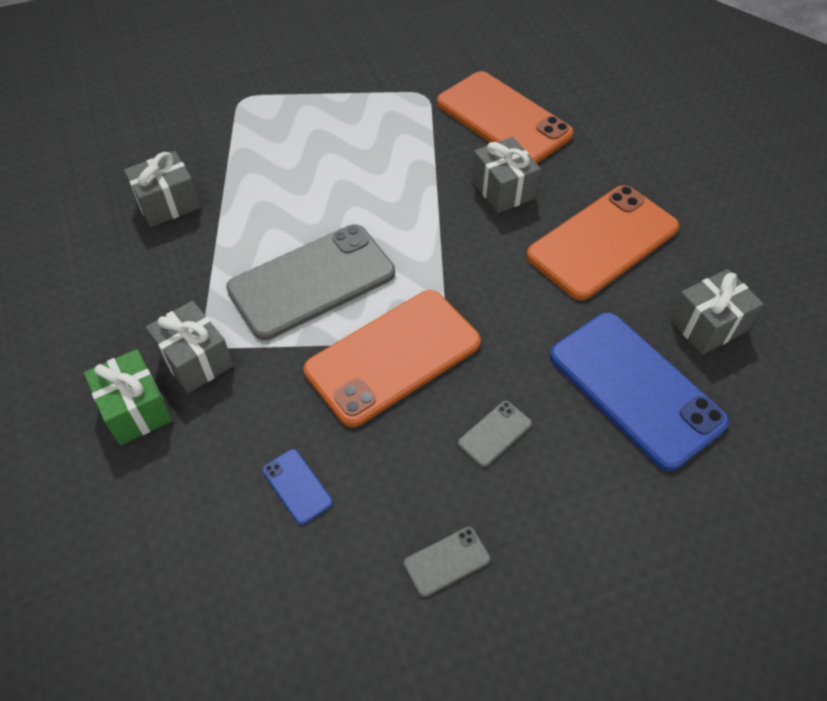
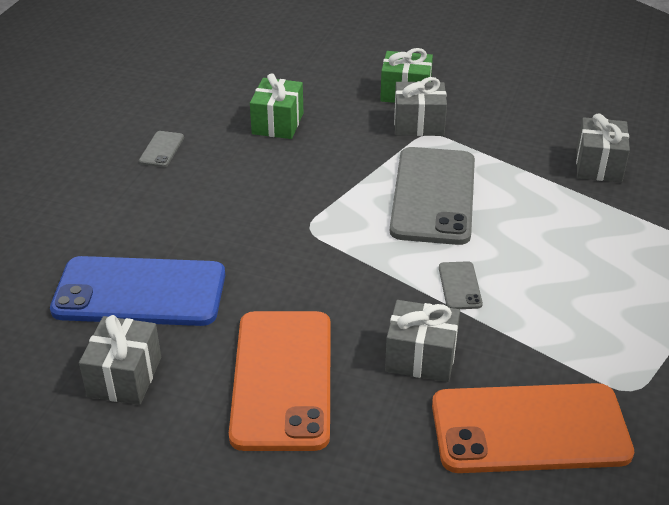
camera: 130 degrees right, 15 degrees down
(297, 486) = (277, 123): blue phone -> green gift
(393, 356) = (319, 198): orange phone -> none
(495, 434) = (204, 208): grey phone -> grey phone (459, 286)

